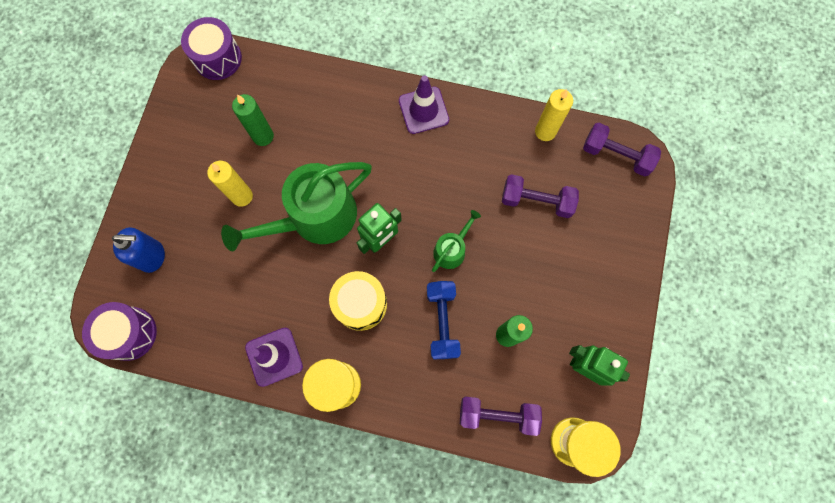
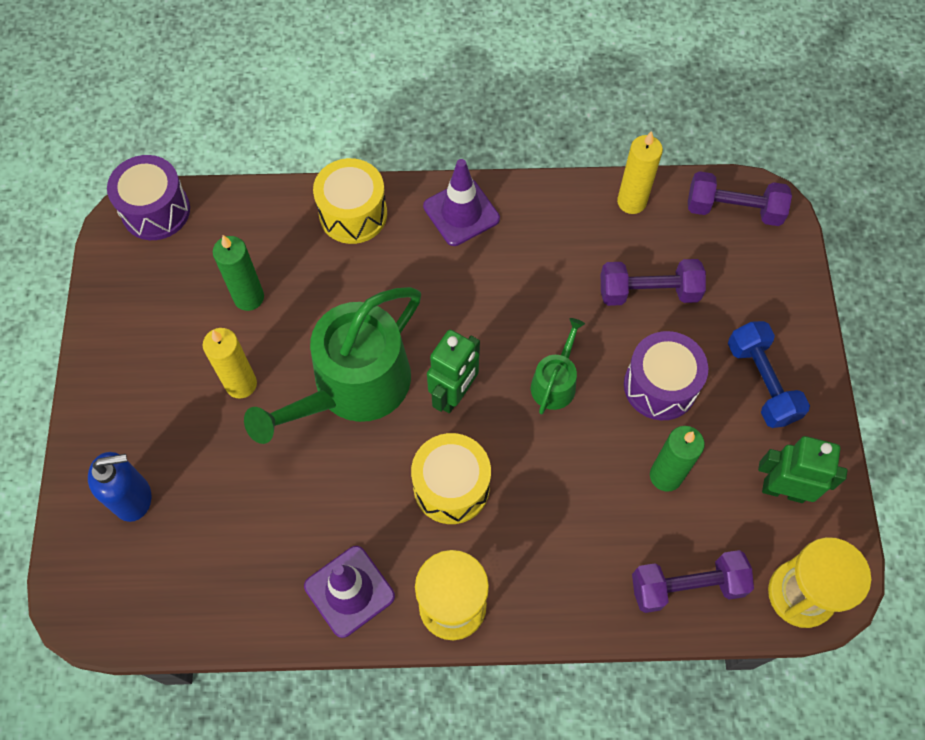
camera: 15 degrees left, 10 degrees down
(129, 333) = (127, 615): purple drum -> purple drum (660, 386)
(349, 93) = (353, 214): none -> yellow drum
(442, 322) = (572, 481): blue dumbbell -> blue dumbbell (761, 382)

